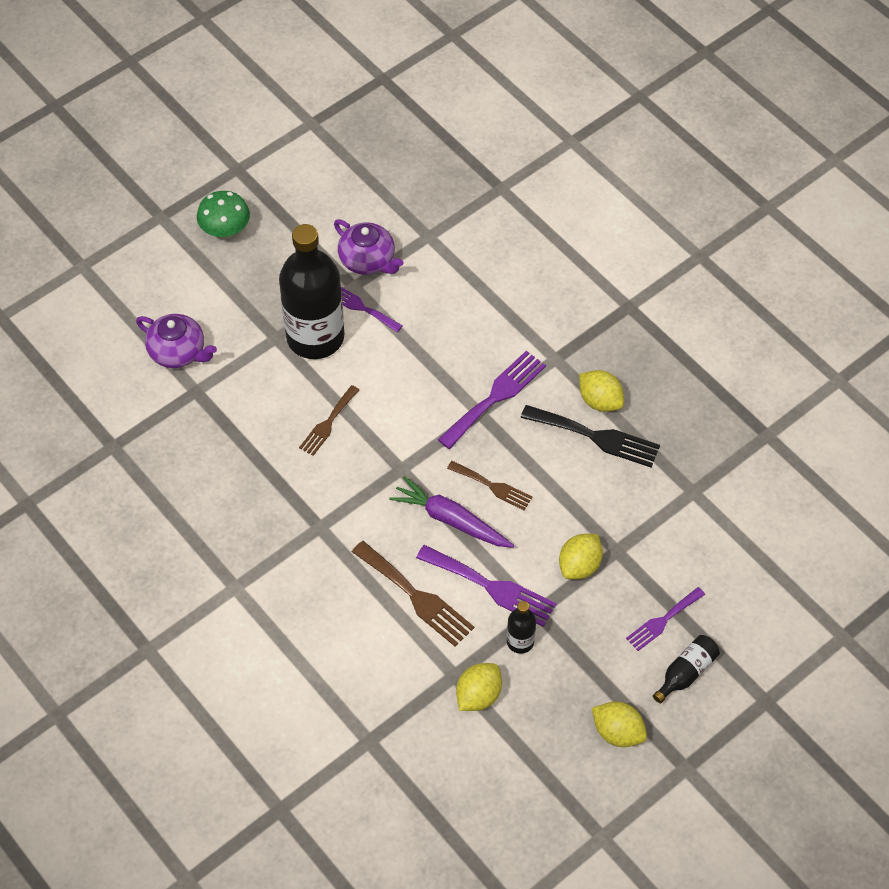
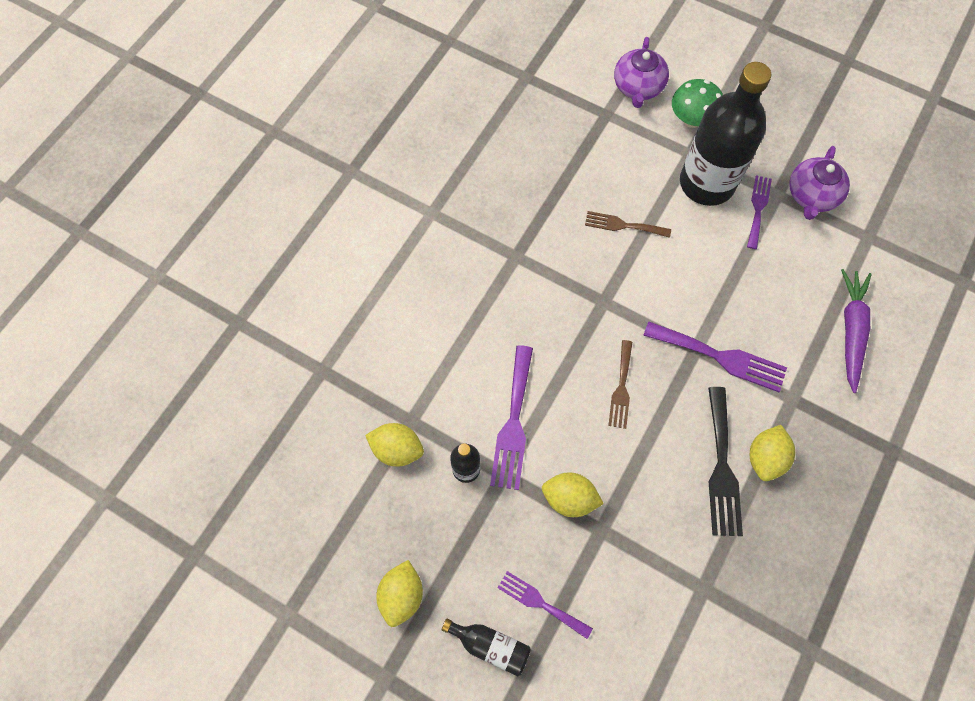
camera: 70 degrees right, 10 degrees up
(225, 231) = (778, 75): green mushroom -> green mushroom (692, 120)
(416, 597) = (478, 360): brown fork -> none
(451, 520) = (569, 363): purple carrot -> purple carrot (851, 331)

